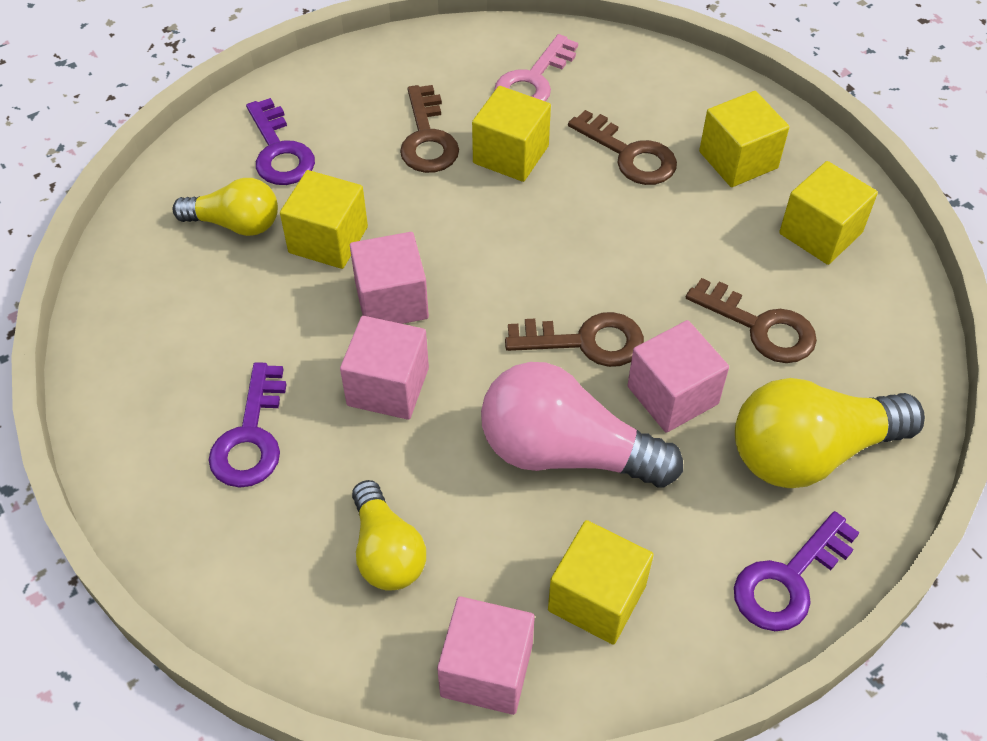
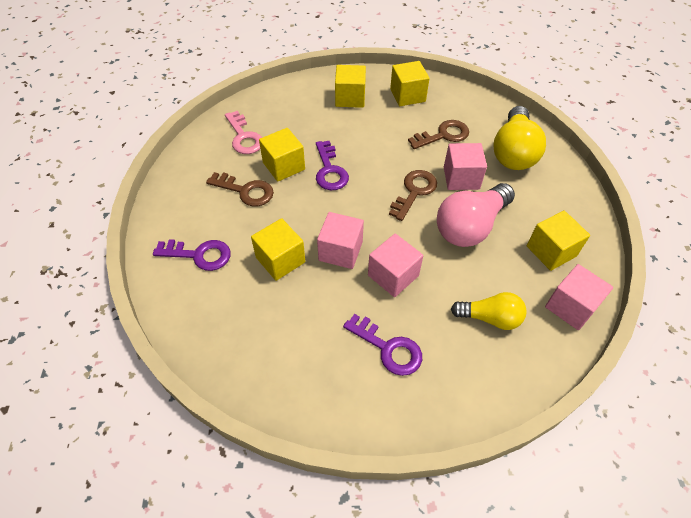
camera: 60 degrees left, 0 degrees up
(235, 223) = (235, 296): yellow light bulb -> none
(630, 155) = (319, 128): brown key -> none
(788, 580) = (569, 188): purple key -> purple key (330, 171)

